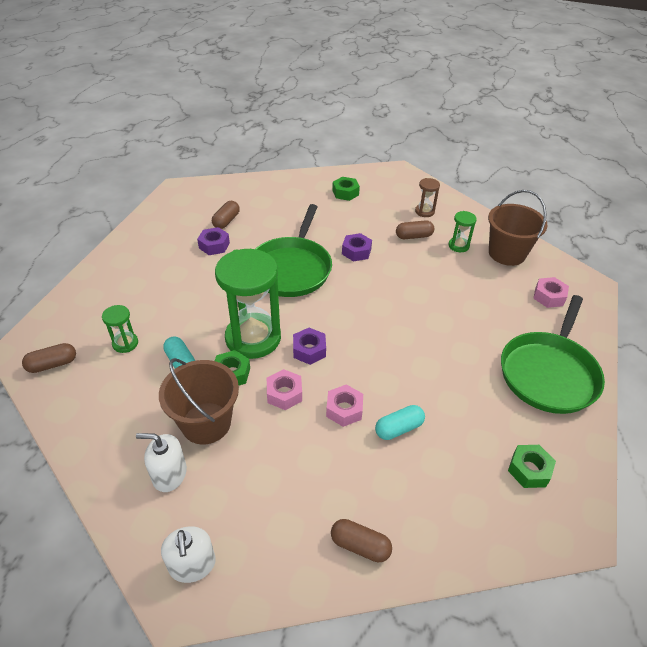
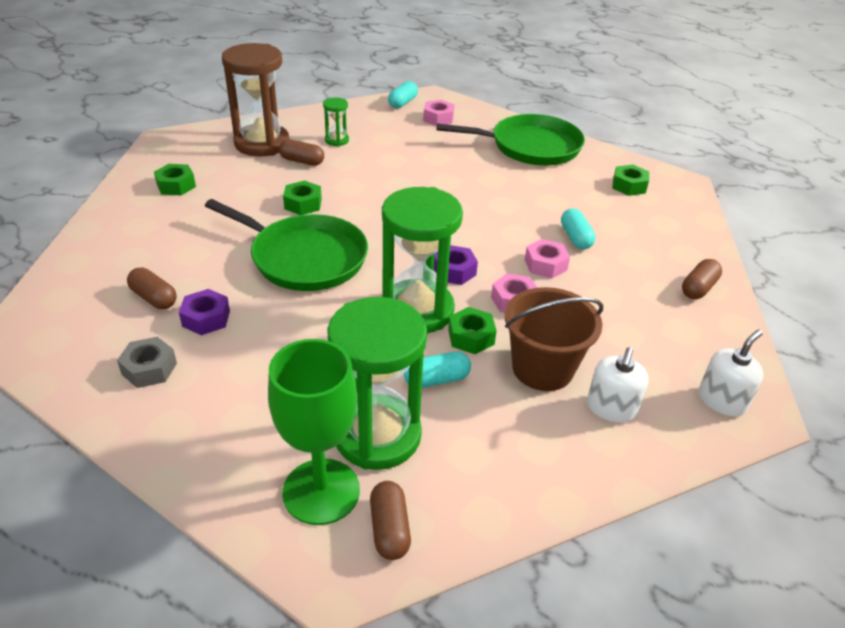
camera: 75 degrees left, 5 degrees down
(80, 329) = (321, 491): none -> green goblet
(125, 343) = (377, 435): green hourglass -> green hourglass, size x2.23
(166, 239) = (149, 369): none -> grey nut
(192, 564) = (722, 400): white soap dispenser -> white soap dispenser turned 45 degrees counterclockwise
(356, 251) = (303, 204): purple nut -> green nut
(414, 236) = (302, 161): brown capsule -> brown capsule turned 75 degrees counterclockwise
(424, 211) = (262, 143): brown hourglass -> brown hourglass, size x2.23
(507, 253) = (366, 119): brown bucket -> none
(549, 373) = (530, 147): green pan -> green pan turned 45 degrees counterclockwise
(557, 268) = (402, 103): none -> turquoise capsule

